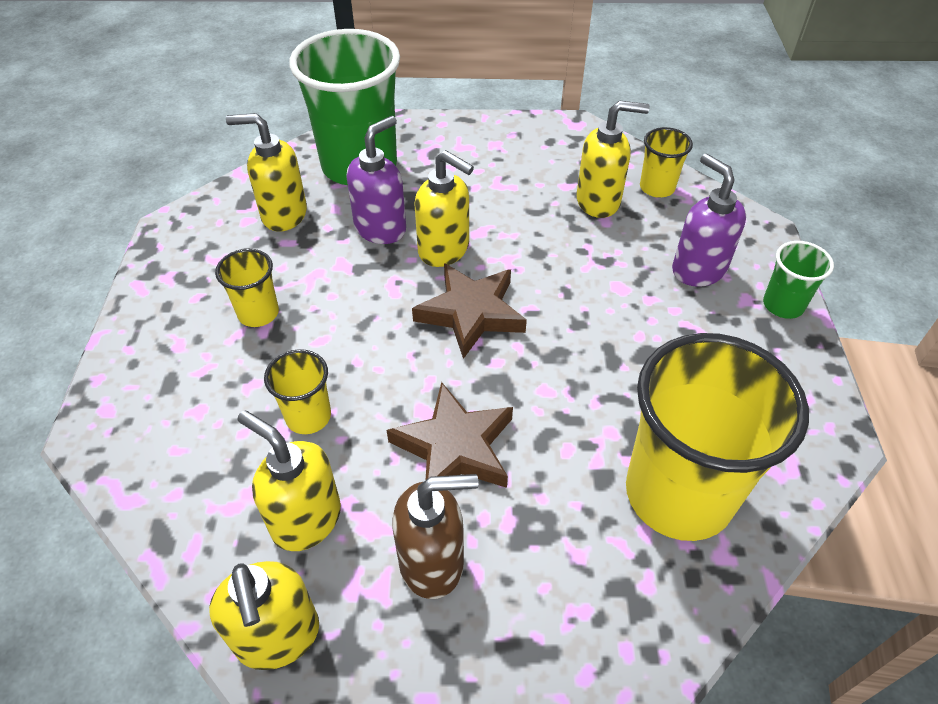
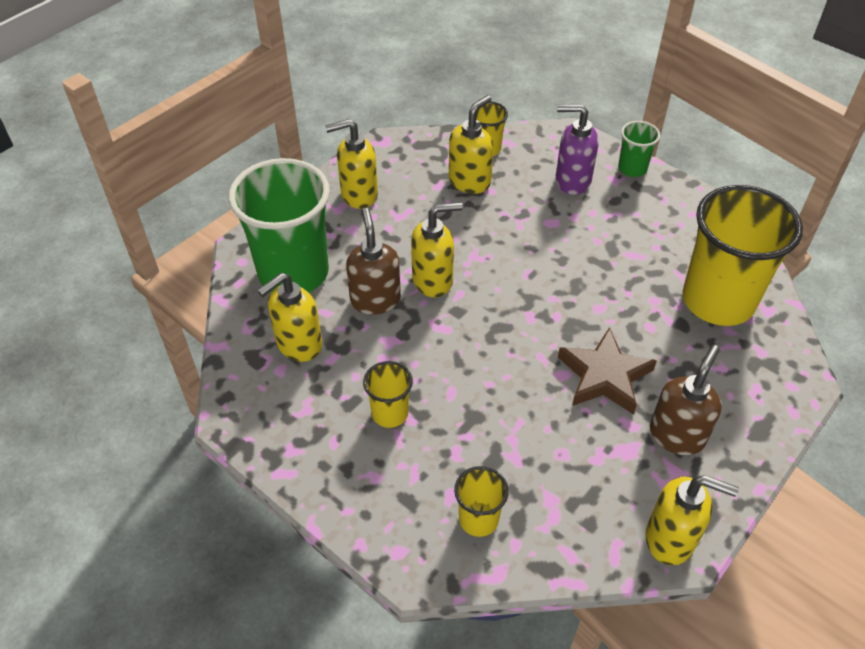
camera: 50 degrees left, 0 degrees up
(305, 519) = (596, 481): yellow soap dispenser -> yellow soap dispenser (358, 195)
(308, 416) = (514, 435): yellow cup -> yellow cup (478, 519)
(381, 228) = (375, 300): purple soap dispenser -> brown soap dispenser
(471, 313) = (504, 302): brown star -> none

